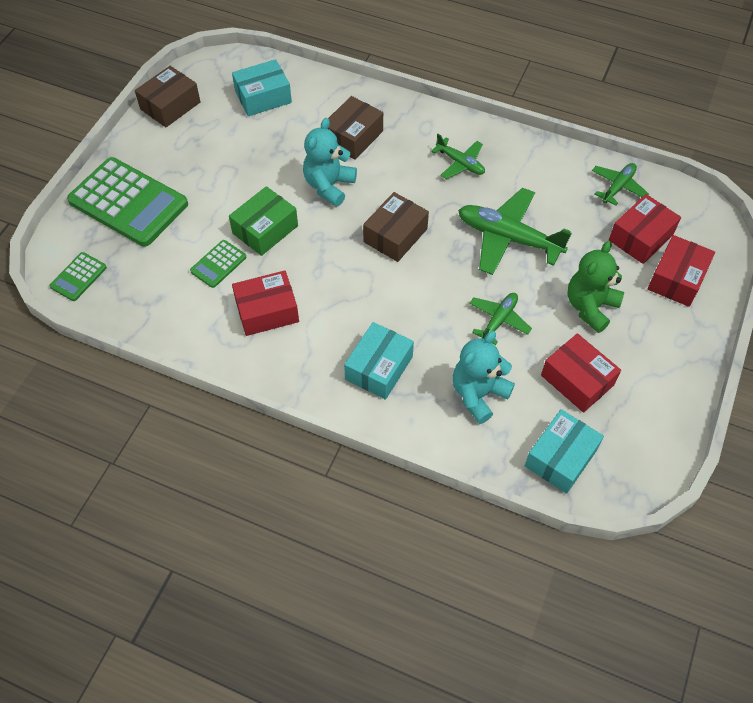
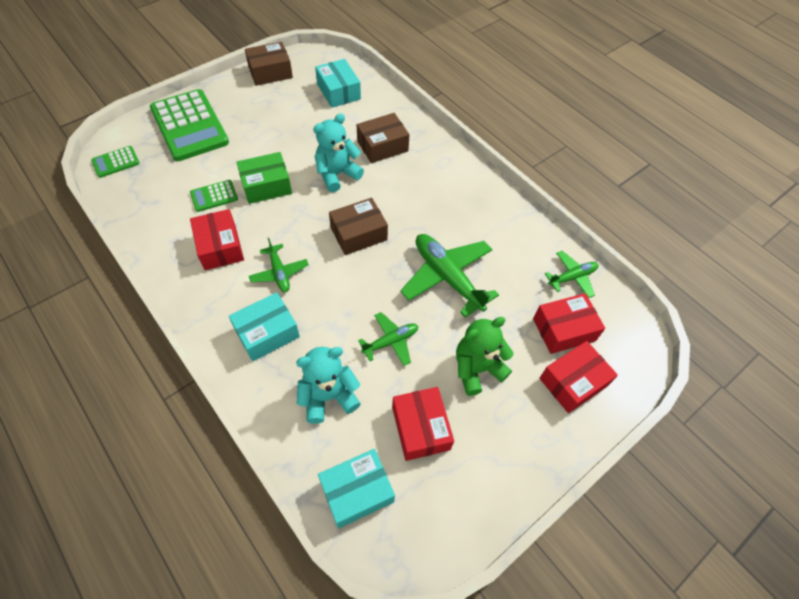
camera: 25 degrees right, 0 degrees up
(263, 97) = (338, 92): turquoise box -> turquoise box turned 60 degrees clockwise
(267, 311) = (220, 247): red box -> red box turned 60 degrees clockwise
(460, 163) = (451, 200): green plane -> green plane (279, 273)

